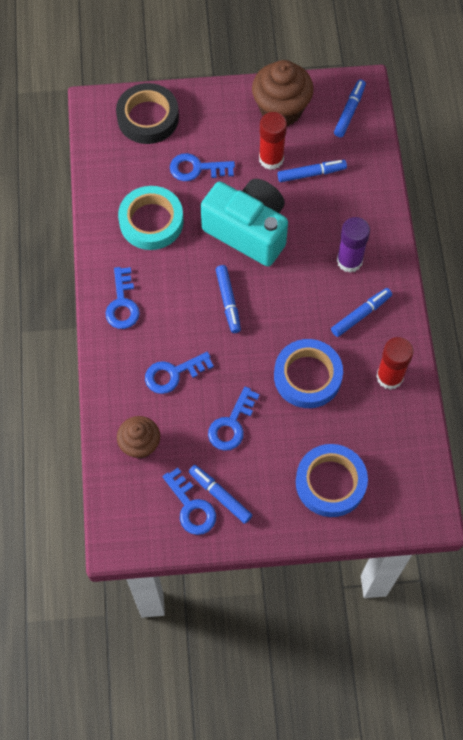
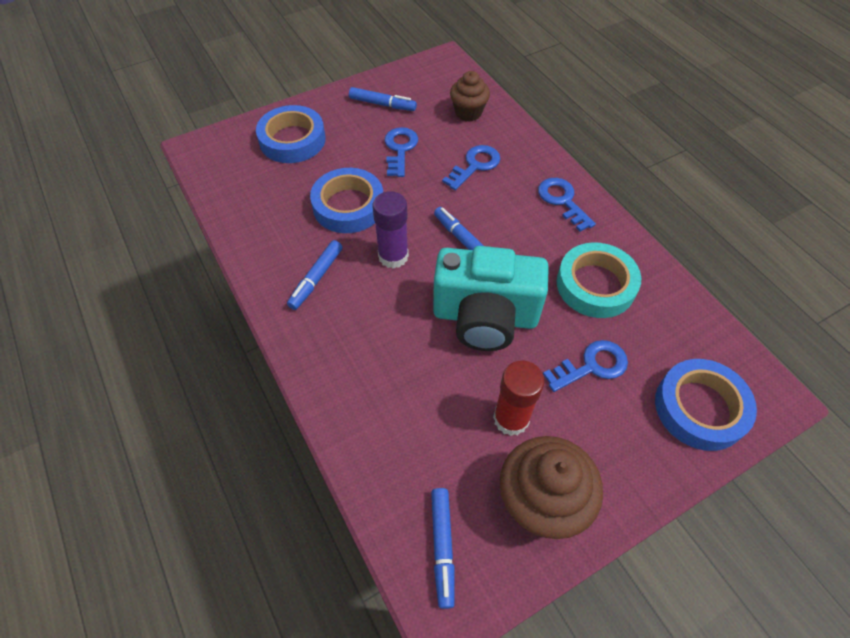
camera: 155 degrees right, 10 degrees down
(148, 118) = (700, 408): black tape -> blue tape
(191, 507) = (401, 91): blue key -> none
(311, 174) = (448, 420): blue marker -> none
(349, 261) = (352, 329): purple glue stick -> purple glue stick (393, 256)
(389, 377) = (265, 233): red glue stick -> none

